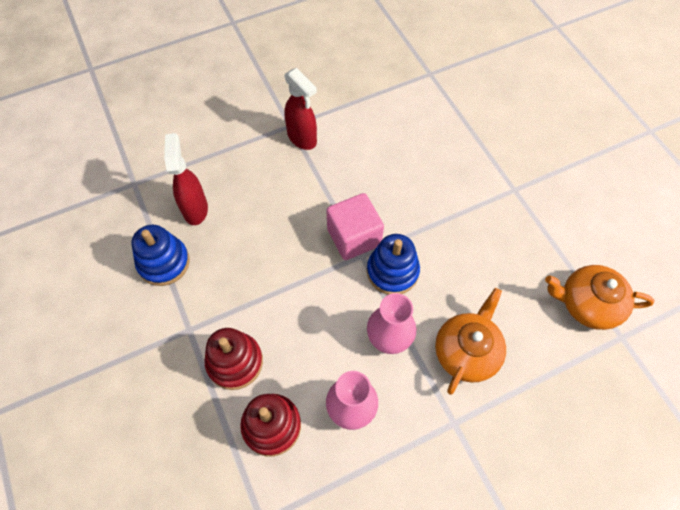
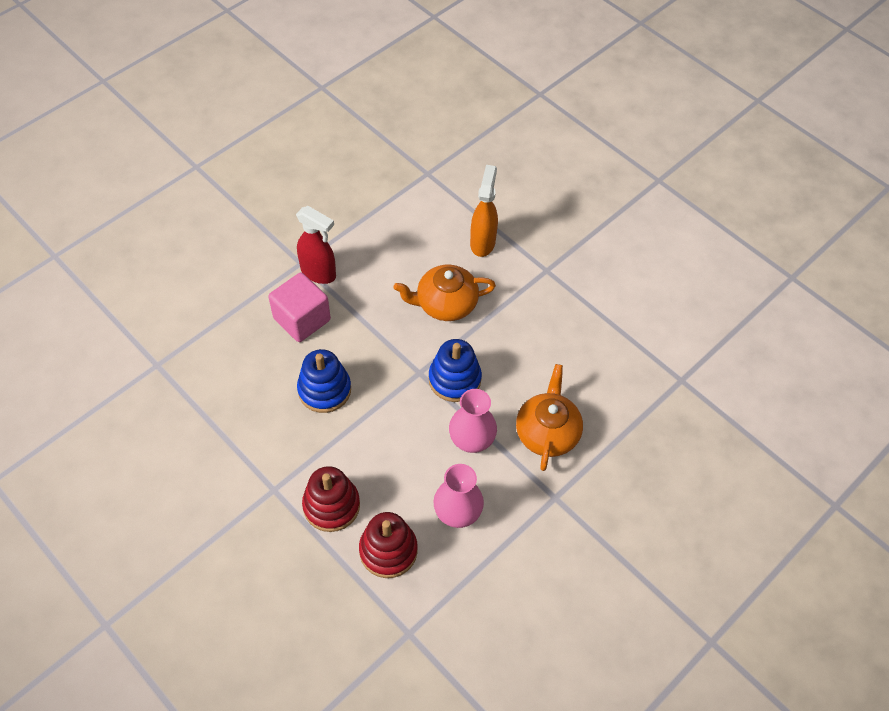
camera: 20 degrees left, 5 degrees down
(164, 262) = (222, 434): blue stacking toy -> blue stacking toy (324, 390)
(195, 209) = (234, 373): red spray bottle -> none
(354, 237) = (406, 357): pink cube -> pink cube (302, 319)
(461, 148) = (482, 242): none -> orange spray bottle
(587, 304) = (644, 359): orange teapot -> orange teapot (445, 304)

